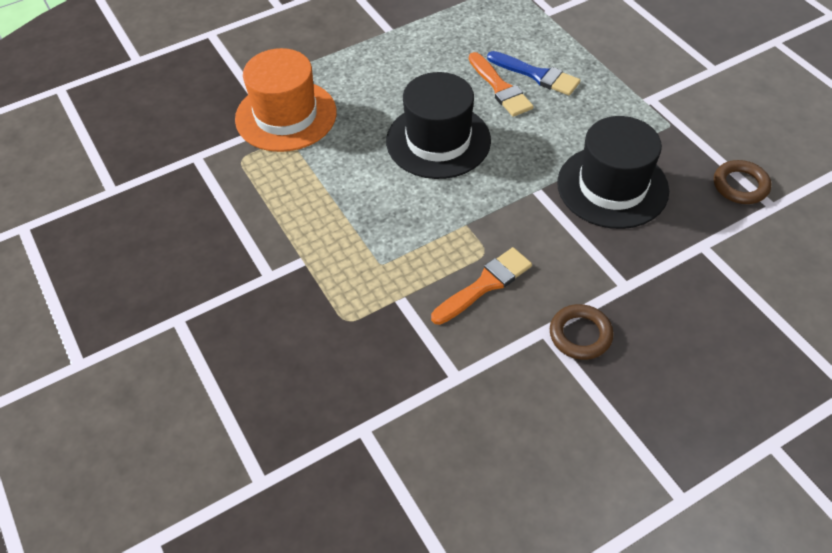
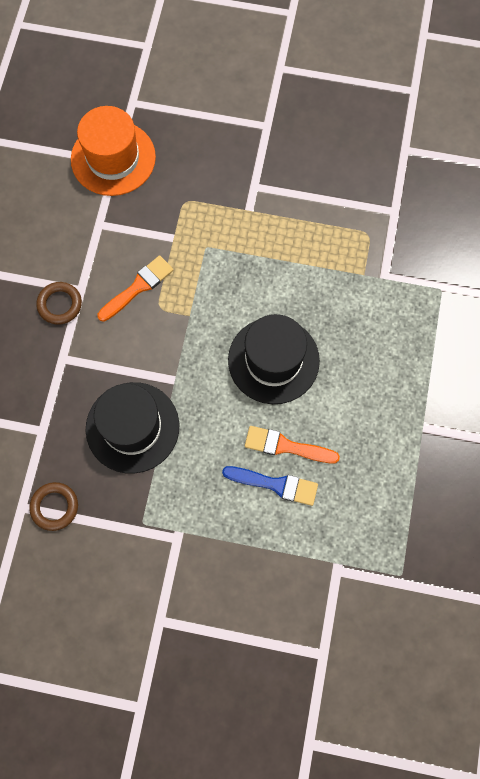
camera: 130 degrees right, 20 degrees up
(286, 115) = (387, 288): orange hat -> orange hat (113, 158)
(485, 285) = (138, 287): orange brush -> orange brush turned 135 degrees counterclockwise
(537, 75) = (275, 484): blue brush -> blue brush turned 150 degrees counterclockwise

